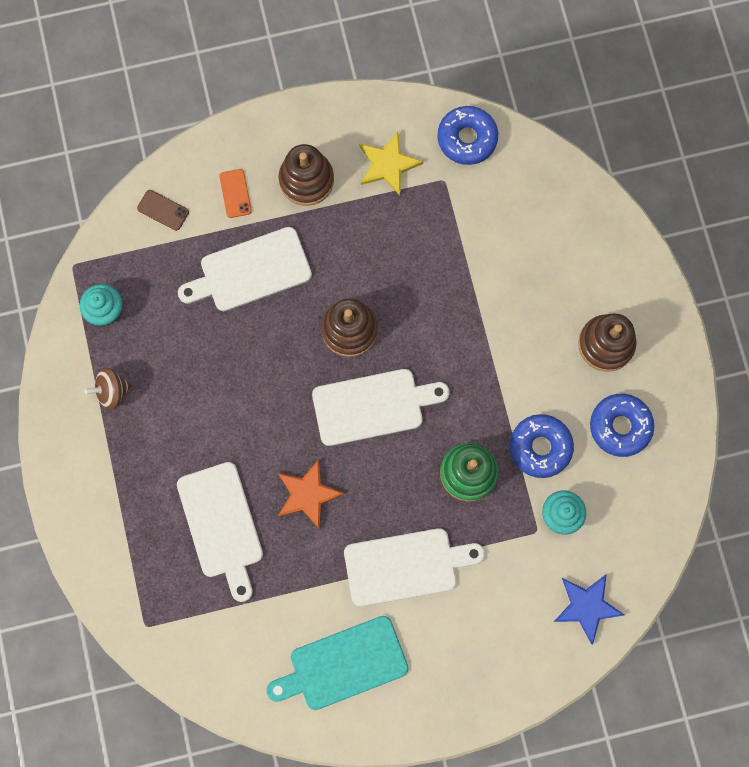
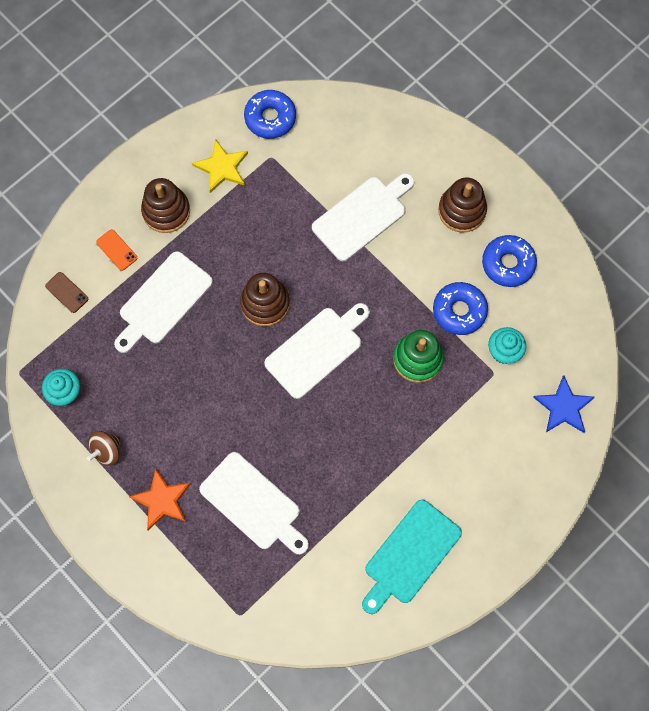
camera: 30 degrees left, 5 degrees down
(163, 210) = (67, 292): brown phone -> brown phone turned 45 degrees clockwise
(307, 494) = (306, 443): orange star -> orange star (162, 500)
(406, 566) = (413, 454): white cutting board -> white cutting board (362, 216)

